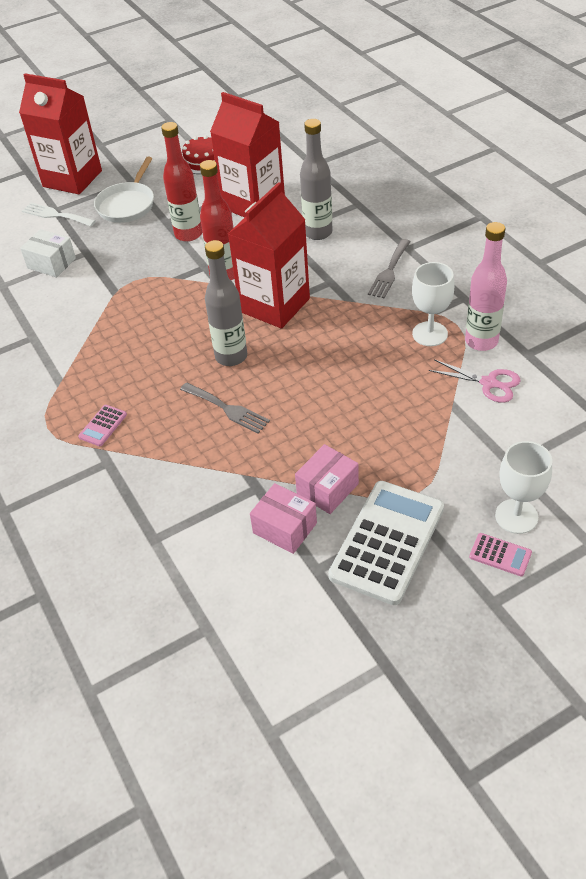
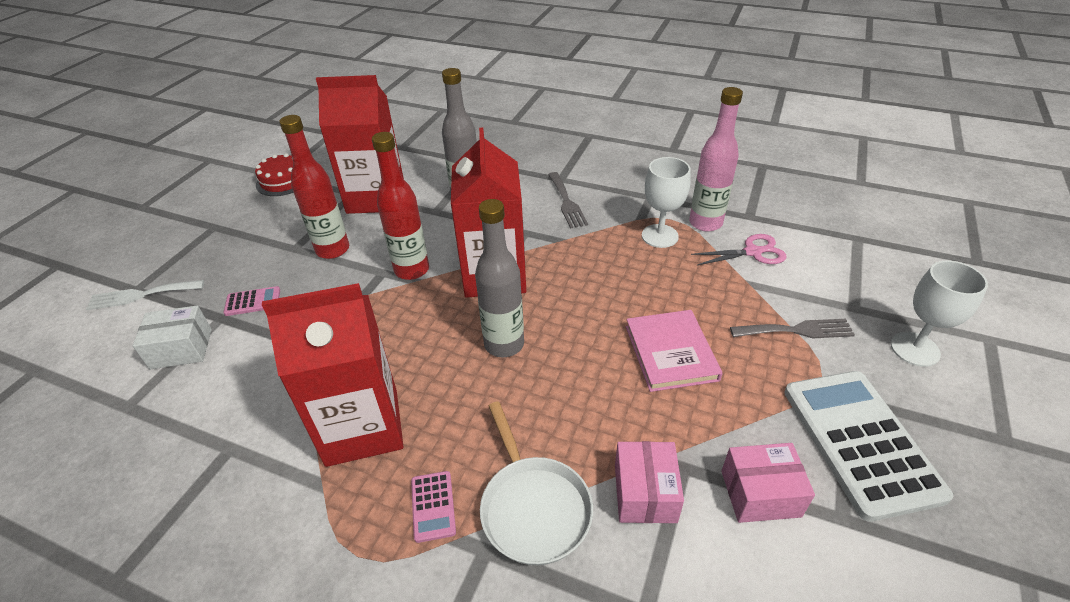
camera: 40 degrees left, 5 degrees down
(72, 179) = (132, 251): red carton -> red carton (362, 427)
(127, 204) = (230, 250): white pan -> white pan (533, 507)
(227, 409) = (558, 400): grey fork -> grey fork (797, 330)
(327, 489) = (747, 423): pink box -> pink box (645, 493)
(332, 420) = (671, 353): none -> pink book
(500, 555) = (950, 391): pink calculator -> pink calculator (253, 302)

